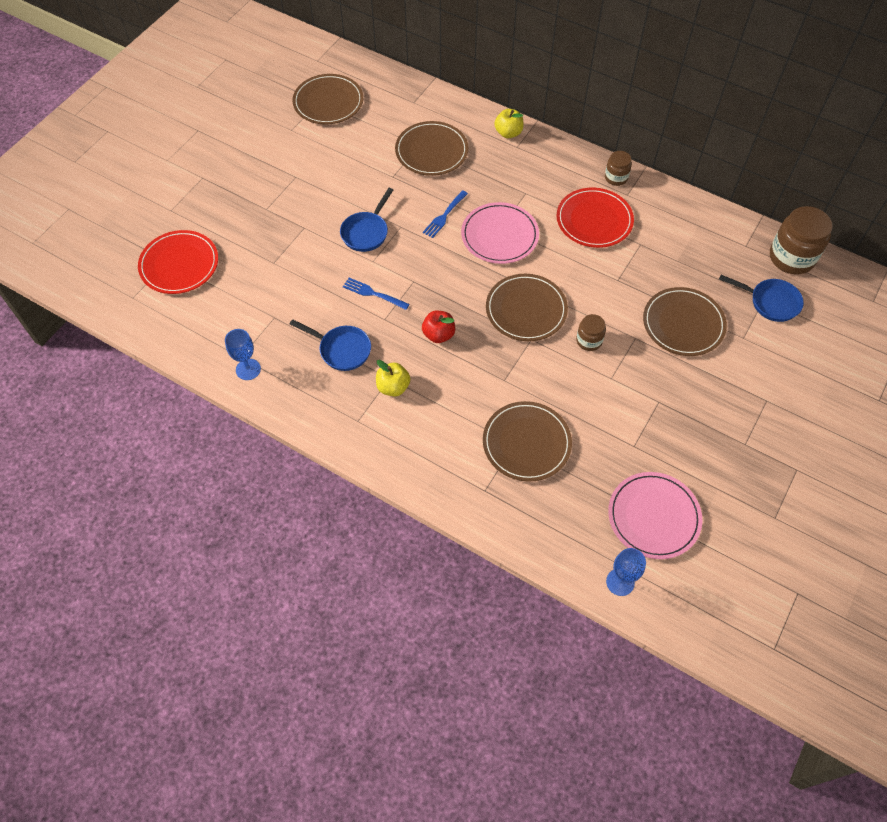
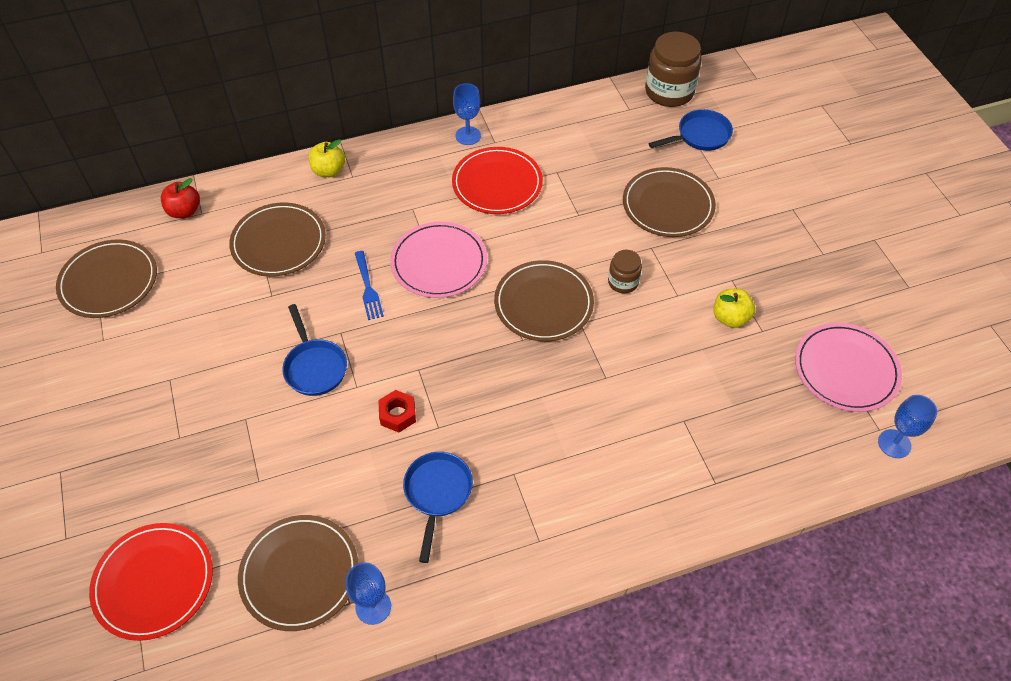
camera: 50 degrees left, 5 degrees down
(341, 349) = (437, 493): blue pan -> blue pan turned 60 degrees counterclockwise
(374, 294) = (397, 414): blue fork -> red nut
(393, 387) = (527, 478): yellow apple -> yellow apple (730, 318)
(438, 334) = (503, 394): red apple -> red apple (184, 211)
(526, 443) = (691, 410): brown plate -> brown plate (299, 573)
(616, 177) = (468, 136): brown jar -> blue goblet

